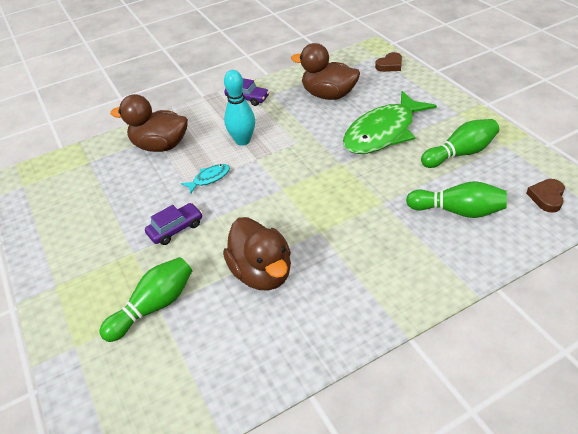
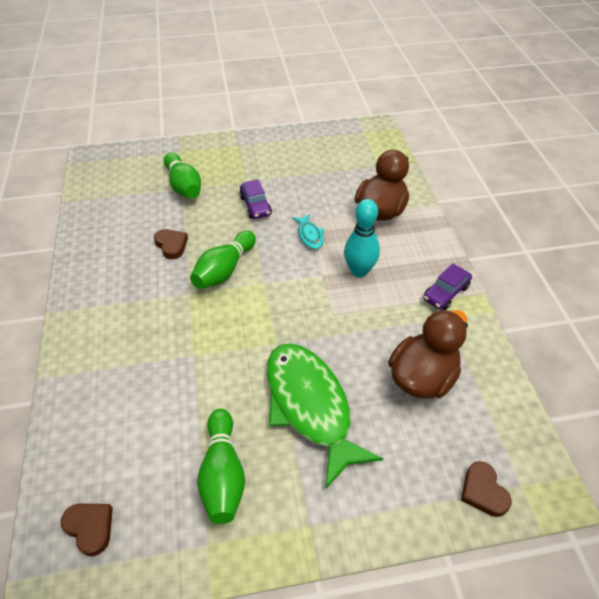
camera: 105 degrees right, 5 degrees up
(262, 273) = (171, 245): brown duck -> brown heart
(457, 211) = (137, 417): green bowling pin -> green bowling pin (224, 270)

